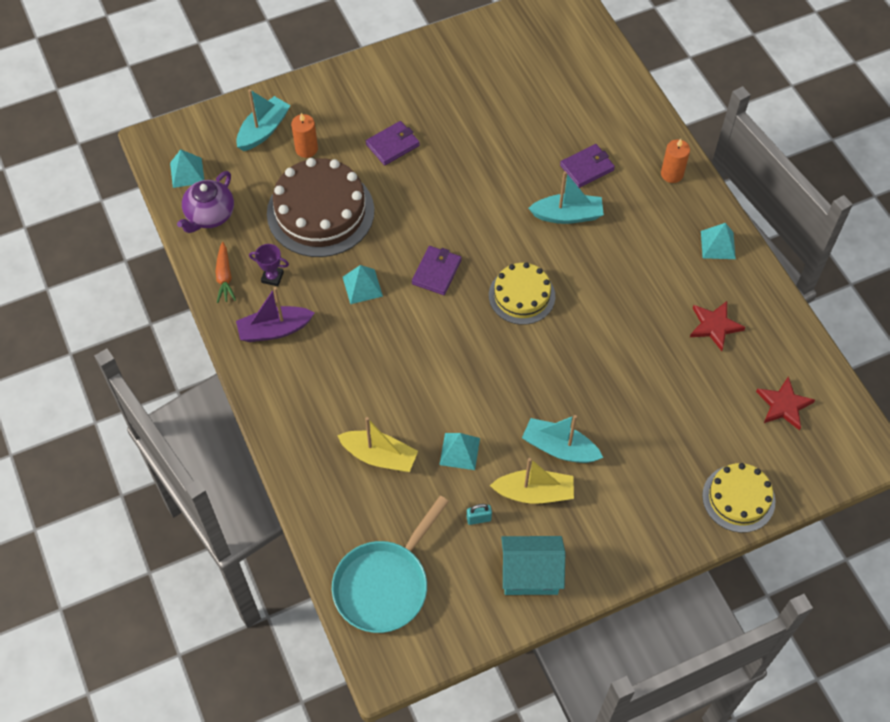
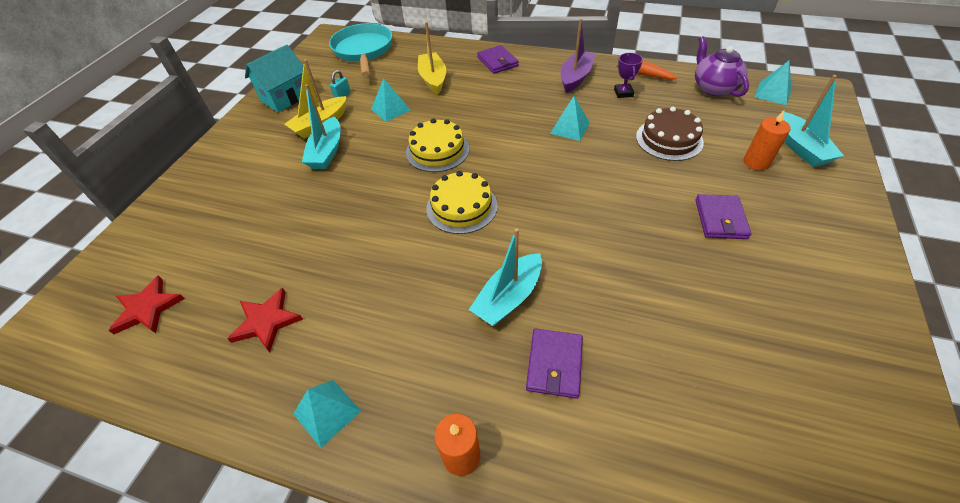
camera: 135 degrees right, 10 degrees down
(272, 277) = (623, 93): purple trophy -> purple trophy turned 60 degrees counterclockwise
(320, 212) = (669, 139): brown cake -> brown cake, size x0.60
(379, 456) = (433, 79): yellow boat -> yellow boat turned 105 degrees clockwise
(436, 272) = (541, 171): purple wallet -> purple wallet (497, 62)
(559, 448) = (327, 152): turquoise boat -> turquoise boat turned 120 degrees clockwise
(738, 498) = (158, 217): yellow cake -> yellow cake (437, 150)

